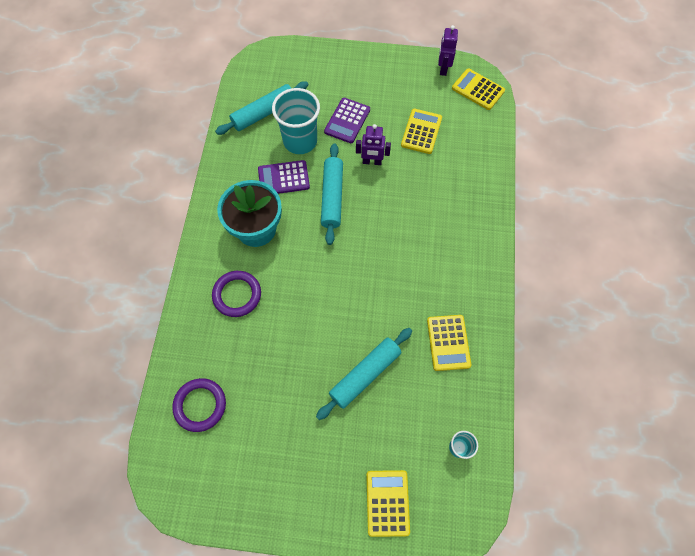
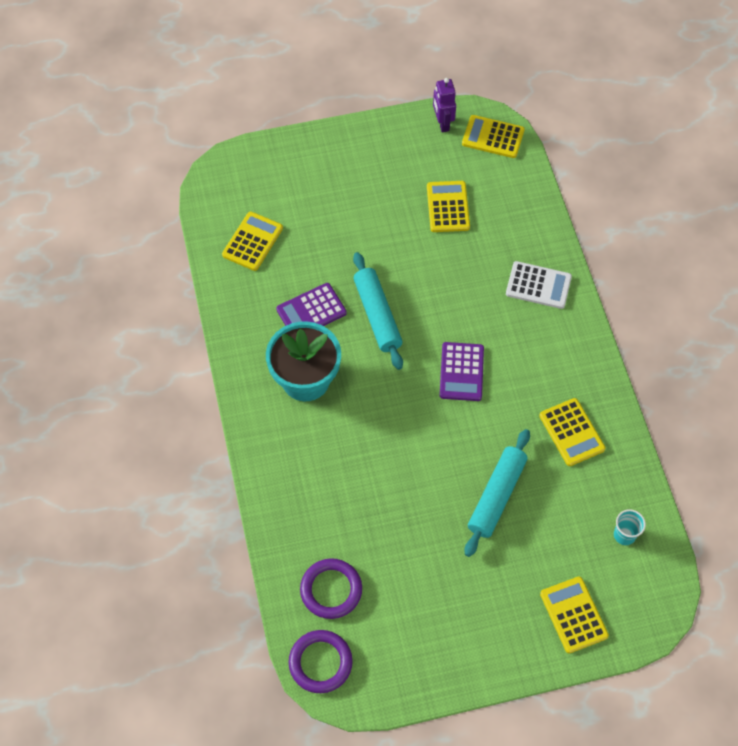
camera: 20 degrees left, 5 degrees down
(237, 295) = (317, 460): purple ring -> purple ring (320, 662)
(264, 113) = (252, 241): turquoise rolling pin -> yellow calculator
(300, 141) = (311, 262): turquoise cup -> none
(347, 121) = (356, 220): purple calculator -> purple calculator (461, 372)
(372, 162) = (405, 260): purple robot -> none
(468, 214) = (538, 285): none -> white calculator

